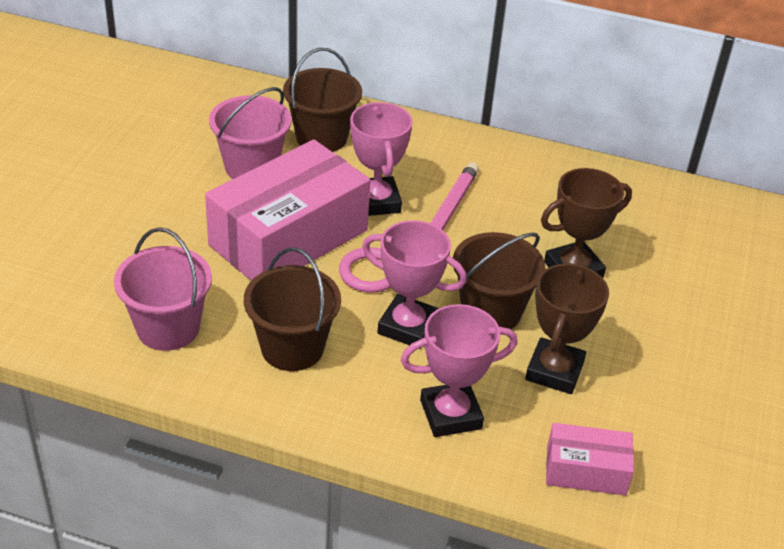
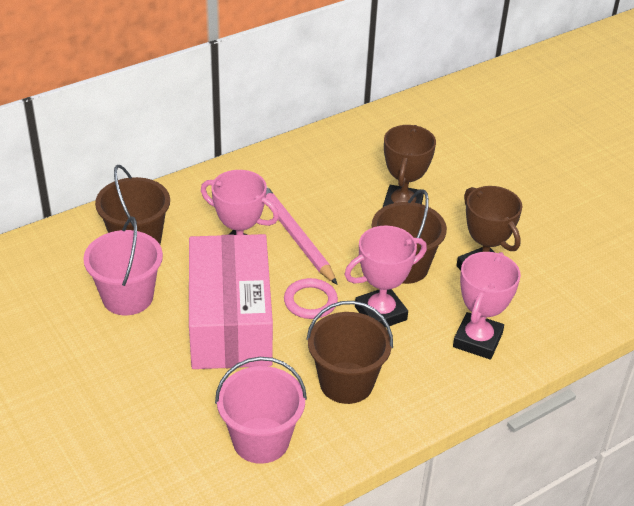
camera: 50 degrees left, 0 degrees up
(586, 470) = (572, 309): pink box -> none

